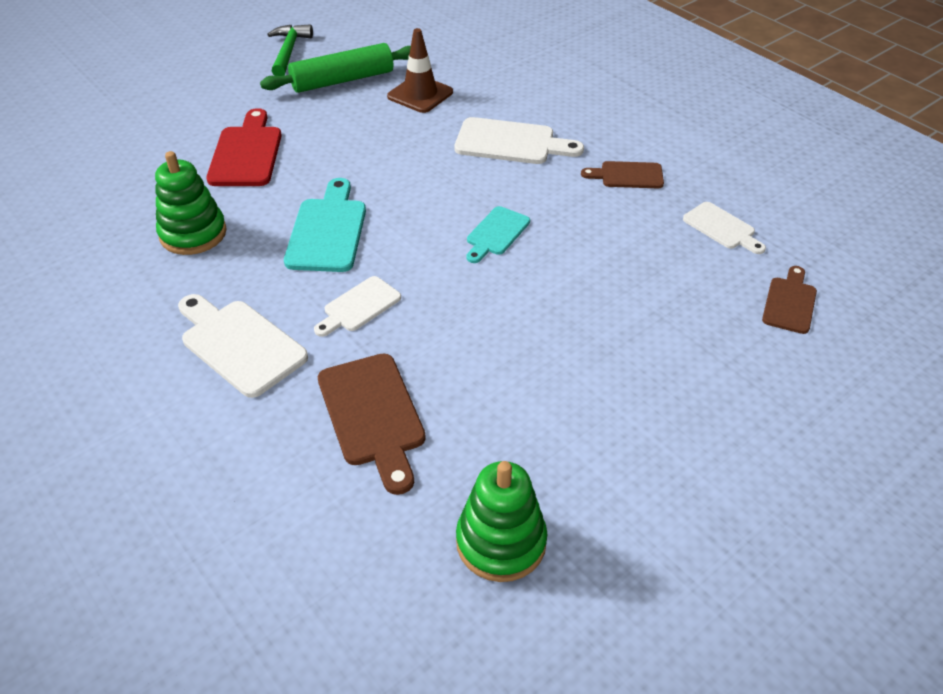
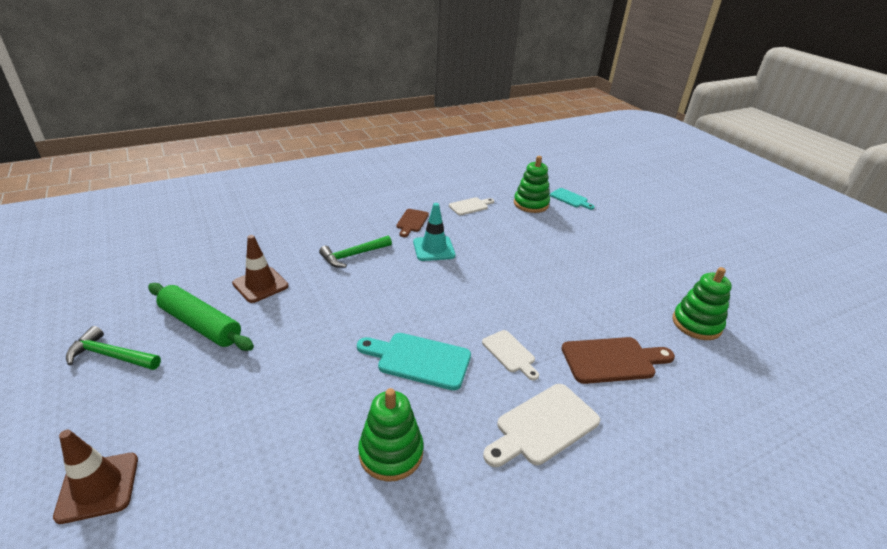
camera: 80 degrees left, 10 degrees down
(152, 96) = (98, 487): none -> brown traffic cone
(246, 153) = (279, 403): red cutting board -> none
(342, 80) = (200, 325): green rolling pin -> green rolling pin turned 45 degrees counterclockwise
(496, 233) = (450, 280): turquoise cutting board -> turquoise cutting board (570, 199)
(511, 143) = (353, 255): white cutting board -> green hammer
(566, 207) = (434, 249): none -> turquoise traffic cone
(790, 302) = (531, 204): brown cutting board -> green stacking toy

